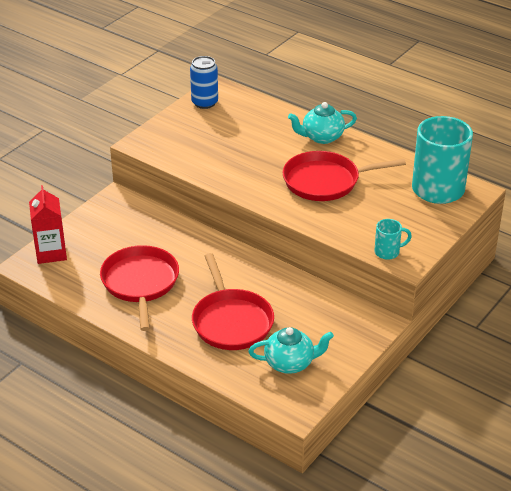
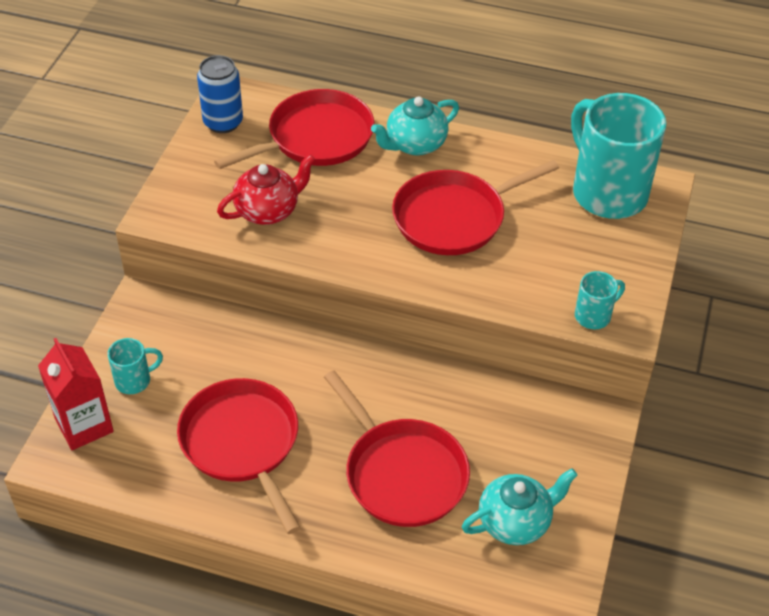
camera: 20 degrees left, 10 degrees up
(92, 237) = (134, 380): none -> turquoise mug
(208, 154) = (268, 211): none -> red teapot
(259, 122) = (316, 138): none -> red pan

